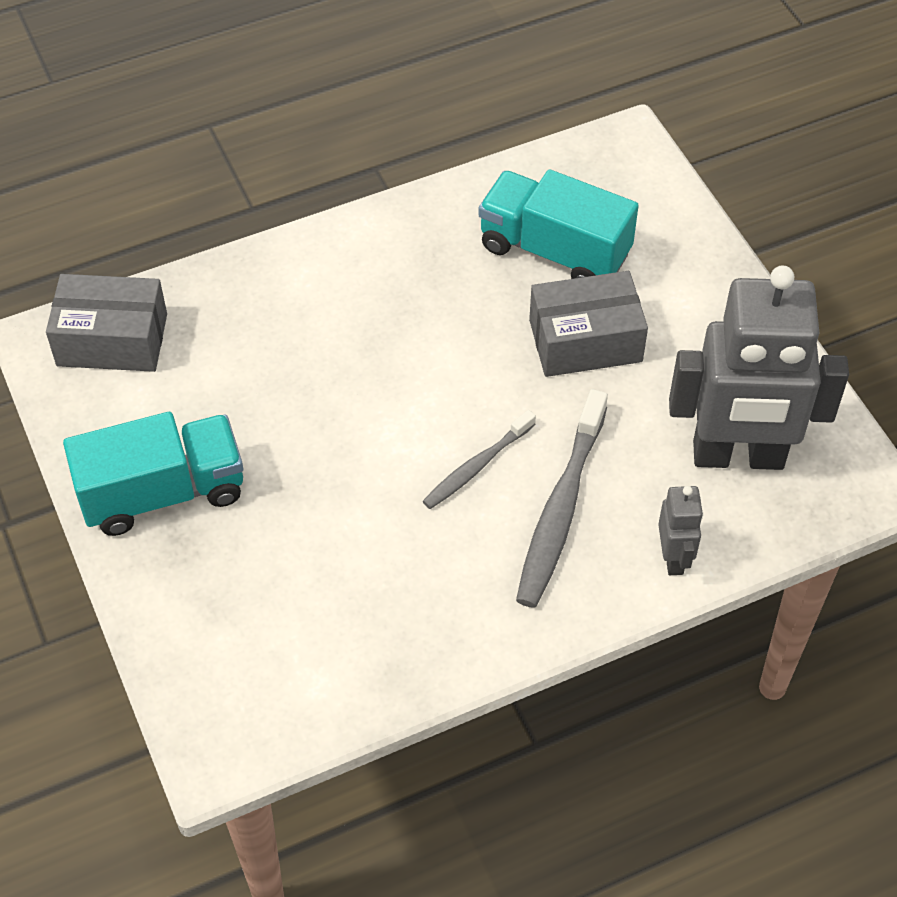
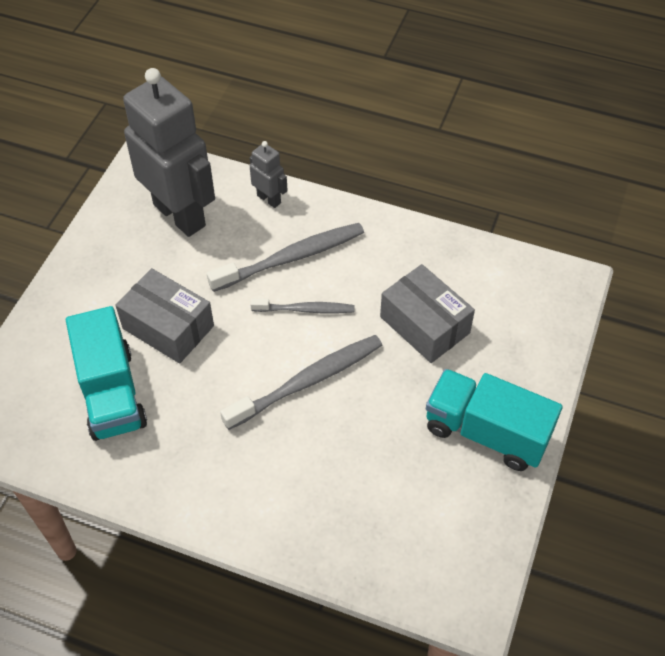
camera: 135 degrees left, 0 degrees up
(112, 340) = (430, 566): grey box -> grey box (424, 325)
(390, 400) = (307, 381): none -> grey toothbrush
(674, 558) = (269, 199): grey robot -> grey robot turned 90 degrees clockwise

